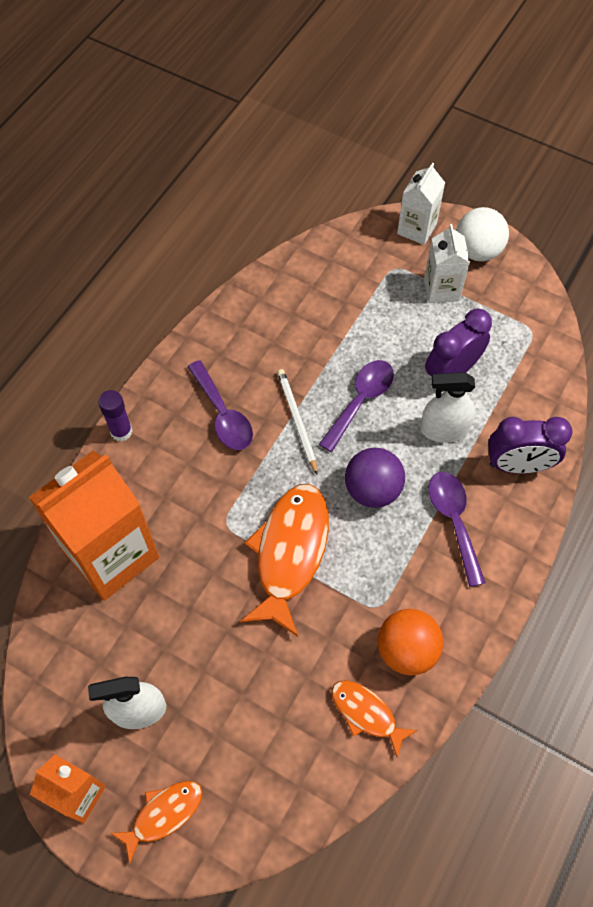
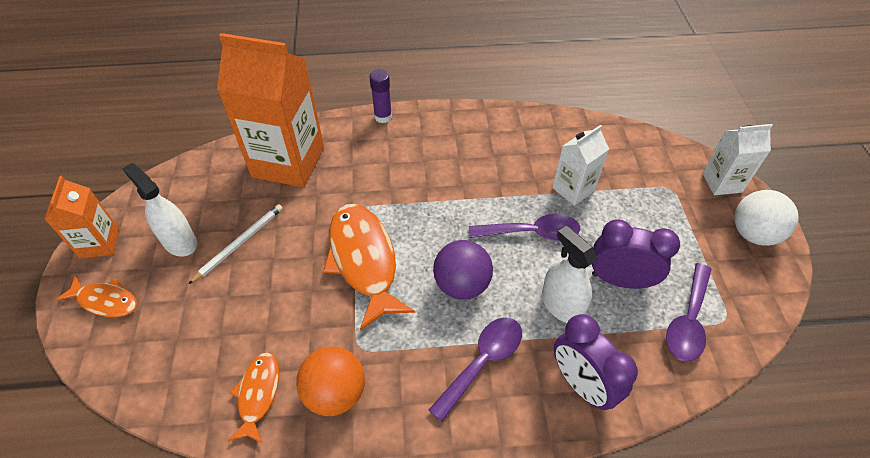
camera: 55 degrees right, 10 degrees down
(223, 415) = (443, 159): purple spoon -> purple spoon (688, 321)
(290, 553) = (364, 261): orange fish -> orange fish turned 90 degrees counterclockwise
(297, 420) = (477, 203): white pencil -> white pencil (240, 243)
(441, 289) = (688, 229): white carton -> white carton (573, 189)

